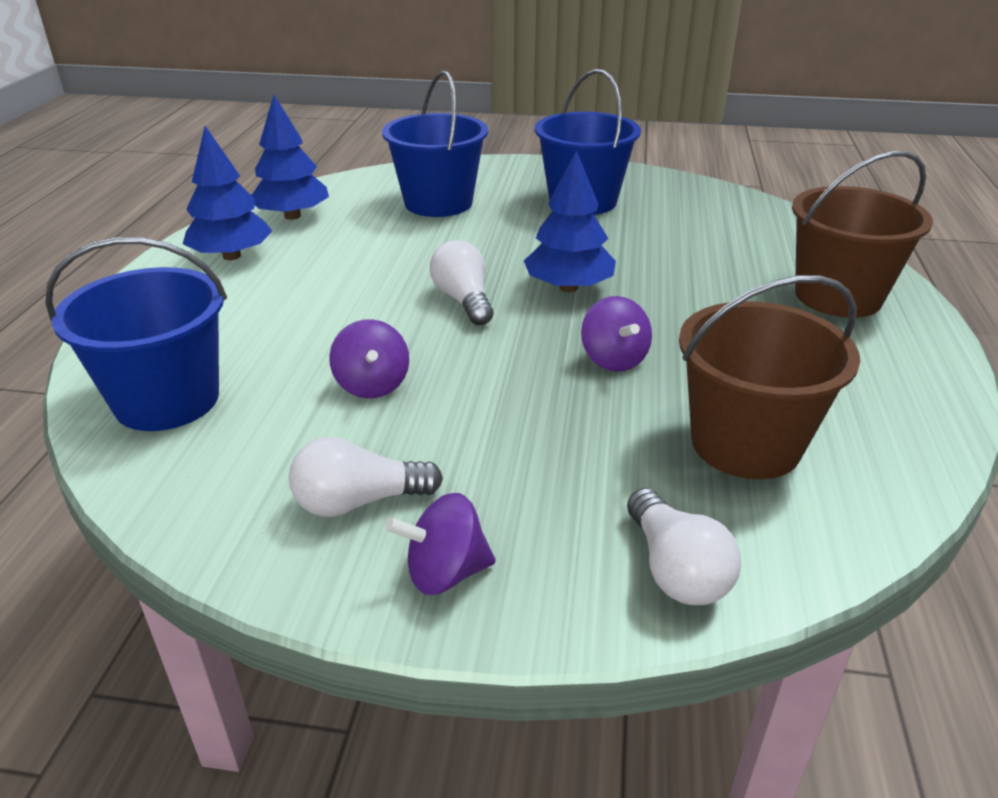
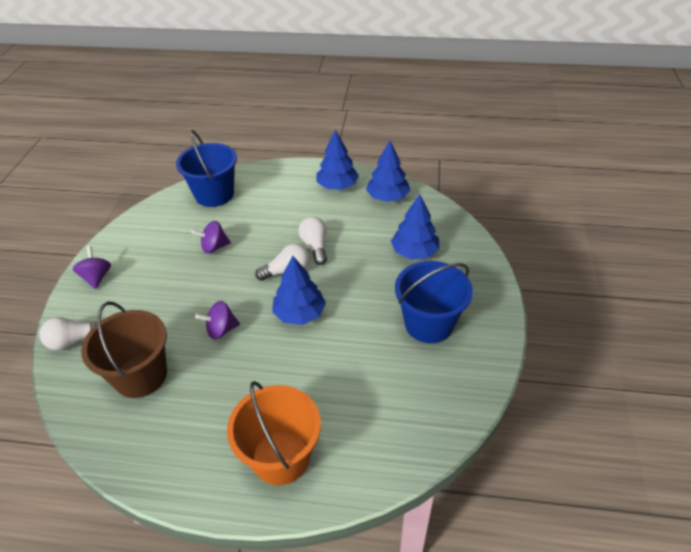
camera: 90 degrees right, 10 degrees up
(359, 502) = (140, 252): white light bulb -> white light bulb (315, 246)
(438, 203) = (414, 252): blue bucket -> blue tree
(838, 296) = (281, 457): brown bucket -> orange bucket

